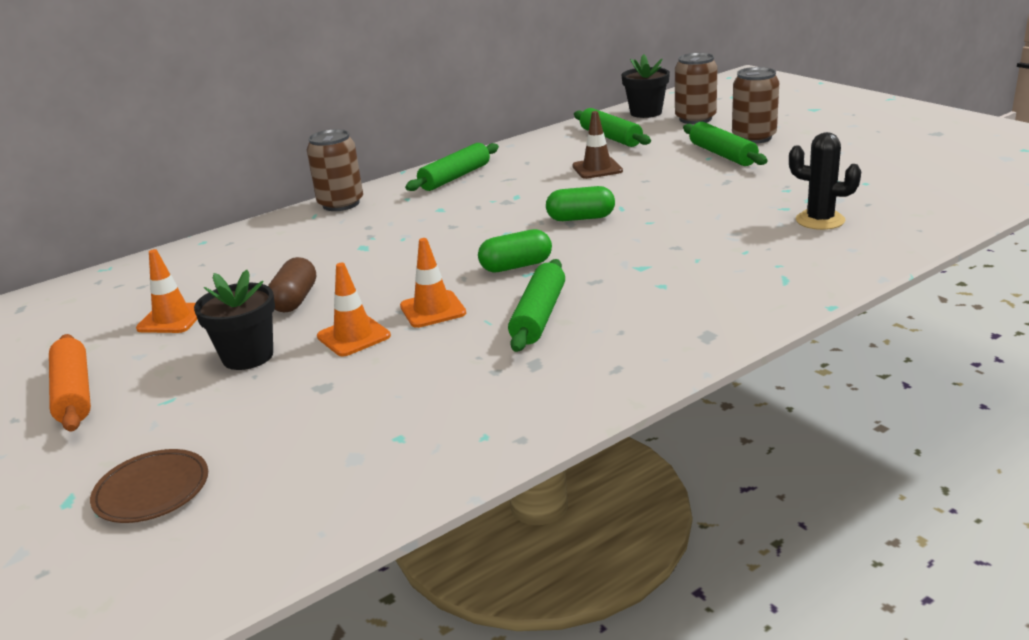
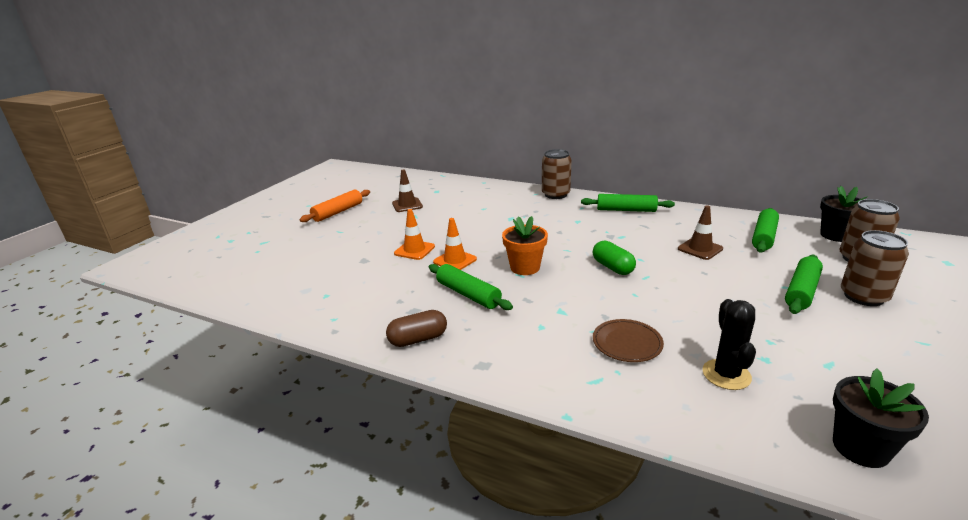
camera: 60 degrees right, 0 degrees up
(152, 490) = (272, 255): brown plate -> brown plate (627, 343)
(172, 318) = (407, 205): orange traffic cone -> brown traffic cone
(248, 356) = (383, 233): black flower pot -> black flower pot (860, 448)
(295, 300) = (441, 223): brown capsule -> brown capsule (418, 339)
(516, 266) = (525, 267): green capsule -> orange flower pot
(538, 316) = (468, 294): green rolling pin -> green rolling pin turned 60 degrees clockwise

